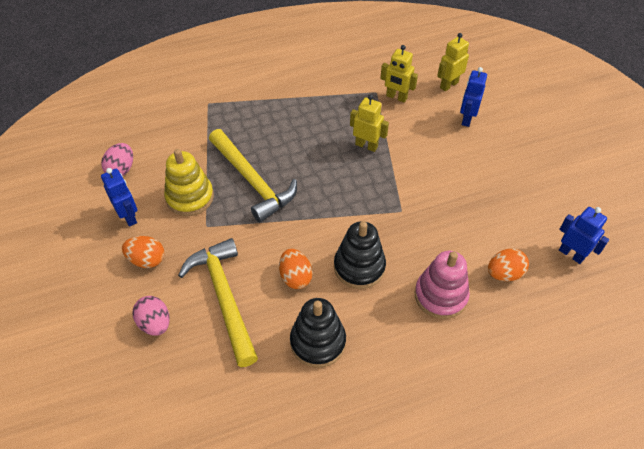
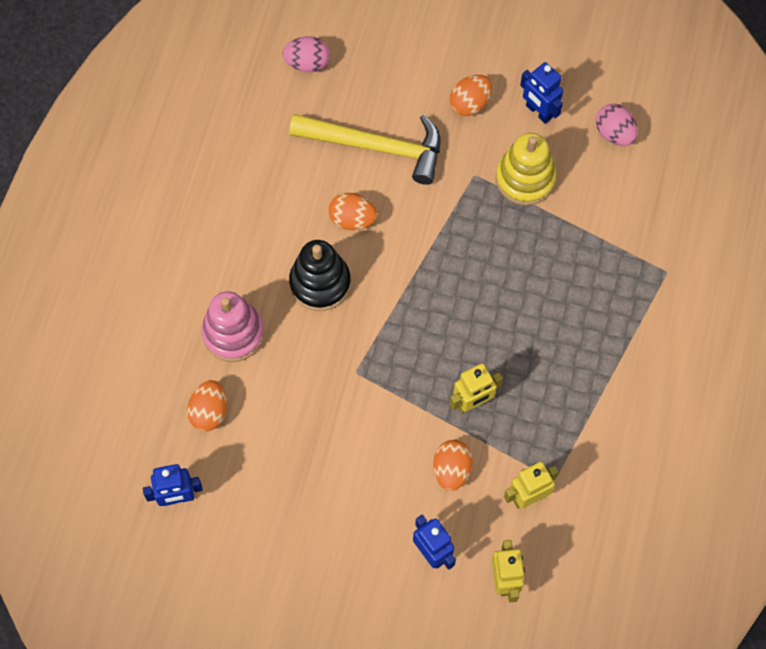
camera: 125 degrees right, 15 degrees up
(129, 217) = (538, 112): blue robot -> blue robot turned 45 degrees clockwise
(155, 323) = (391, 78): pink egg -> pink egg (307, 63)
(253, 181) = (504, 250): yellow hammer -> none
(318, 342) = (271, 196): black stacking toy -> none
(414, 134) = (451, 470): none -> orange egg

